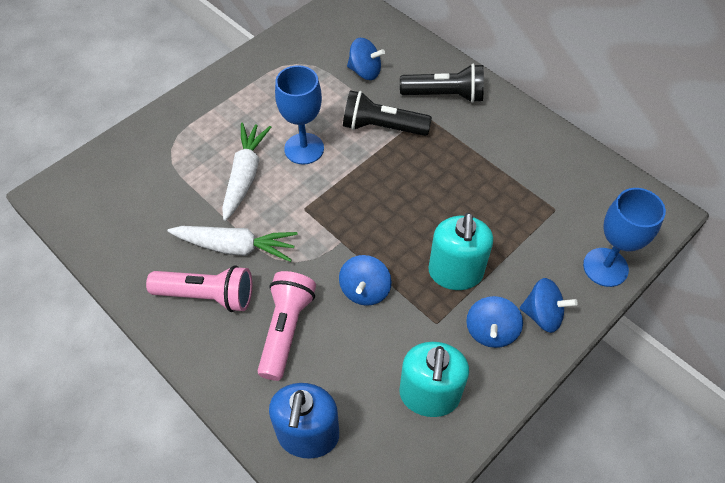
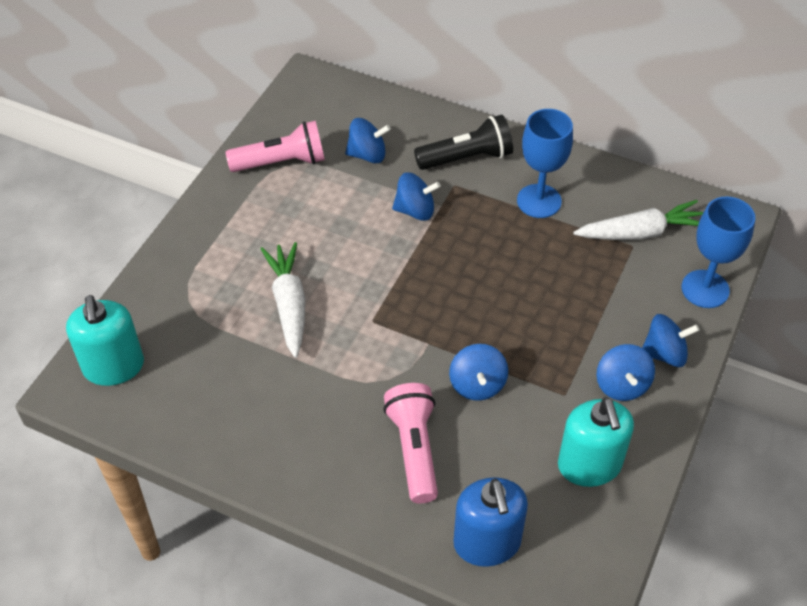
camera: 20 degrees left, 5 degrees down
(207, 295) = (312, 442): pink flashlight -> pink flashlight (281, 162)
(235, 247) = (317, 383): white carrot -> white carrot (640, 233)
(304, 148) = (341, 257): blue goblet -> blue goblet (539, 201)
(382, 127) = (415, 210): black flashlight -> blue spinning top
(455, 272) = (561, 339): turquoise soap dispenser -> turquoise soap dispenser (114, 366)

